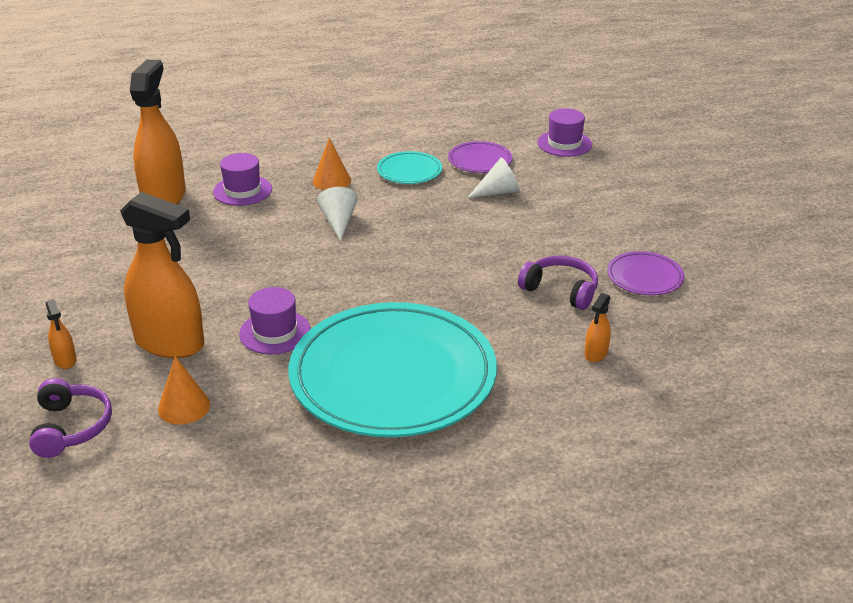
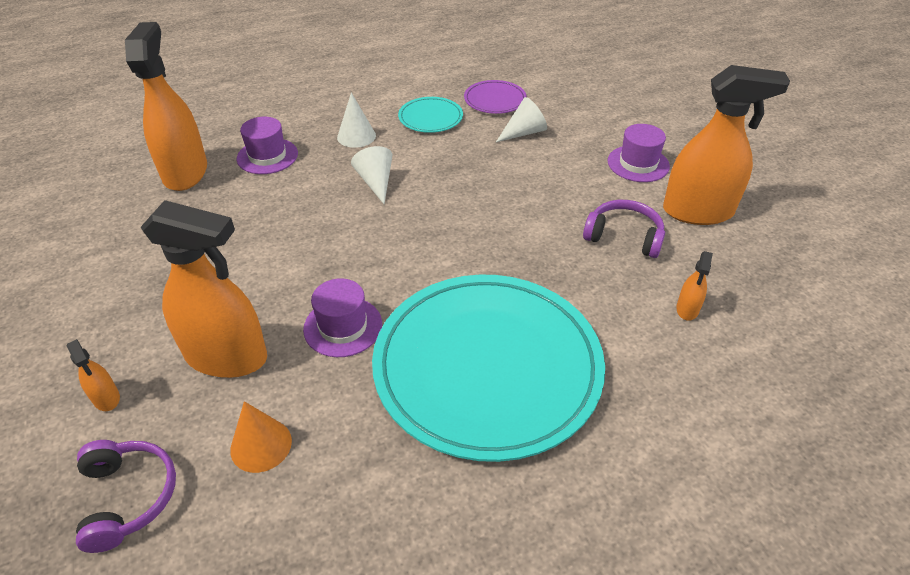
camera: 10 degrees left, 10 degrees up
(331, 181) = (356, 136): orange cone -> white cone
(564, 143) = (567, 75): purple hat -> purple hat (638, 164)
(644, 277) = (698, 211): purple plate -> orange spray bottle

